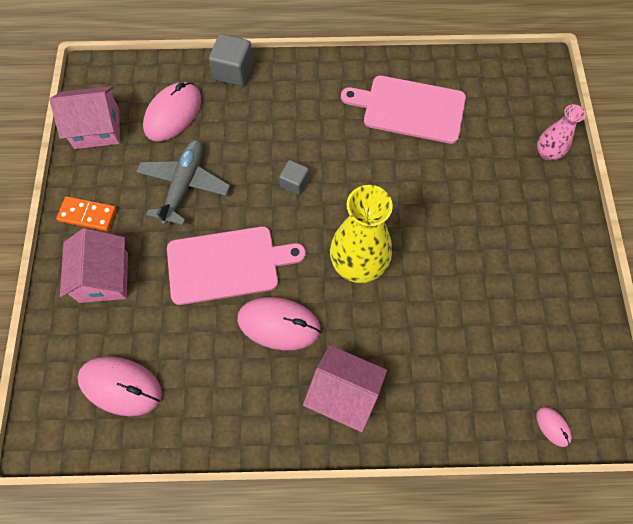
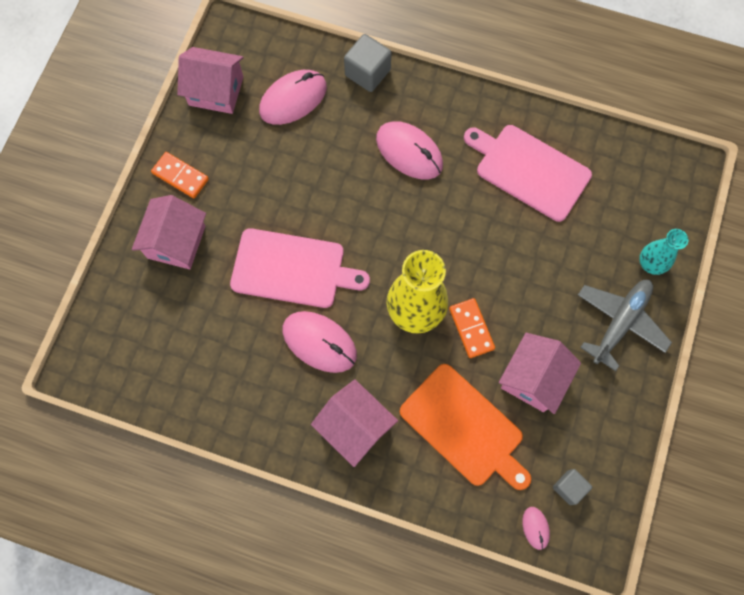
camera: 20 degrees right, 5 degrees up
(121, 386) = (160, 348): pink mouse -> pink mouse (409, 152)
(184, 185) = (279, 176): grey plane -> grey plane (620, 322)
(294, 183) = (385, 210): grey cube -> grey cube (569, 487)
(416, 262) = (471, 328): none -> orange domino
(447, 355) = (464, 427): none -> orange cutting board
(490, 287) = (533, 378): none -> pink house
(547, 153) = (650, 263): pink vase -> turquoise vase

